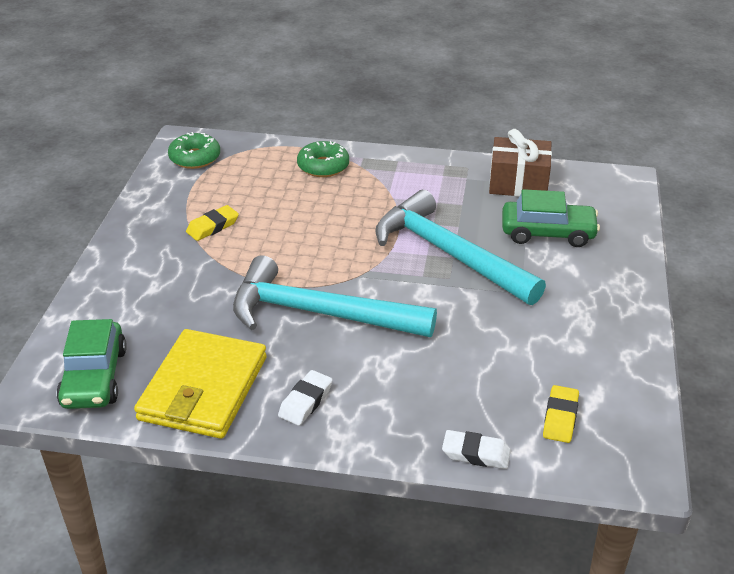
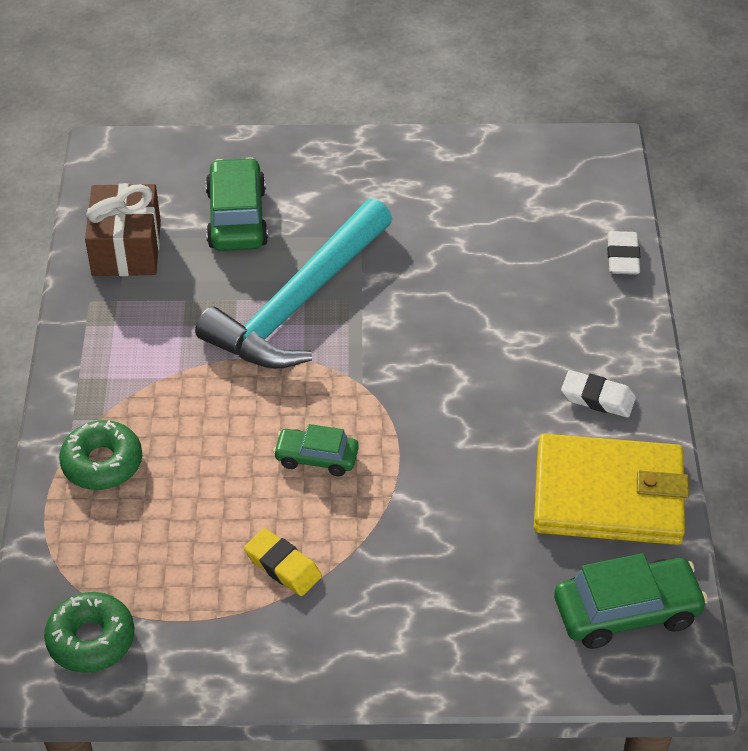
camera: 100 degrees left, 10 degrees up
(296, 248) = (316, 458): none -> green car
(319, 313) = (445, 411): turquoise hammer -> none
(560, 418) = (553, 201): yellow eraser -> none

